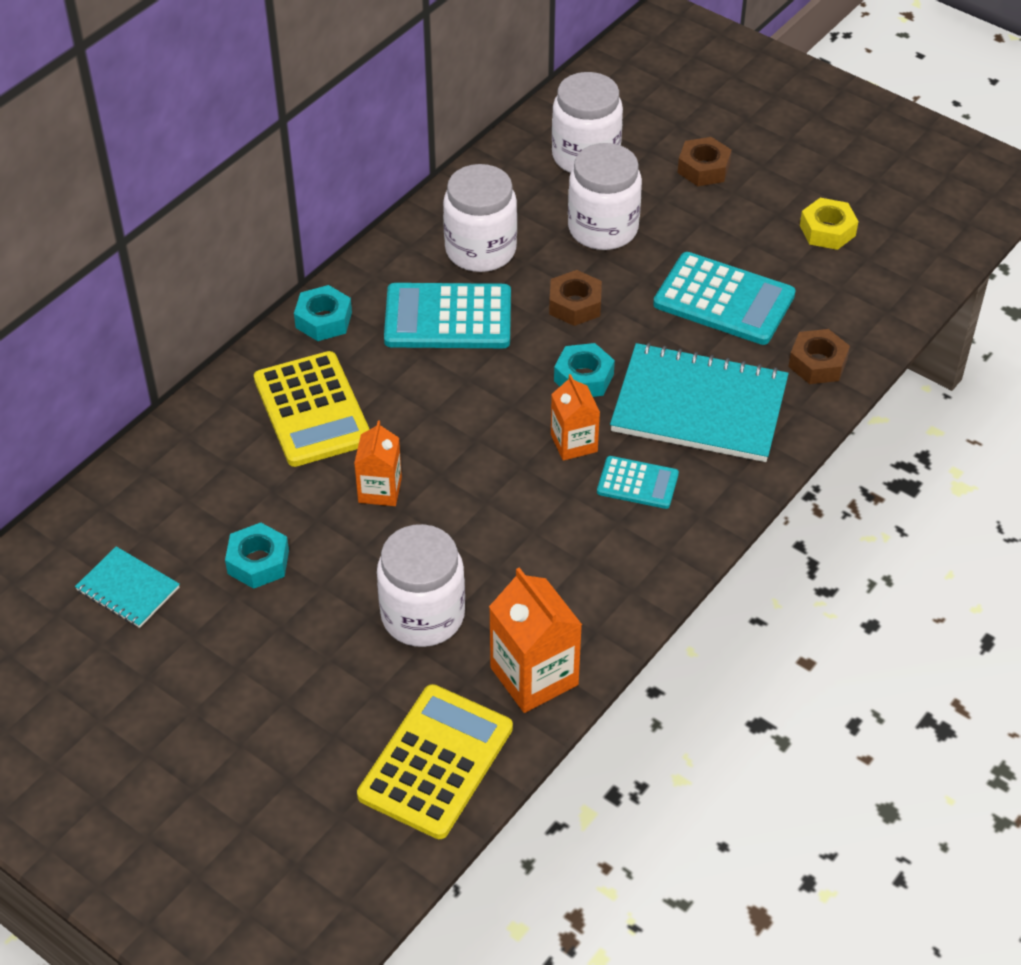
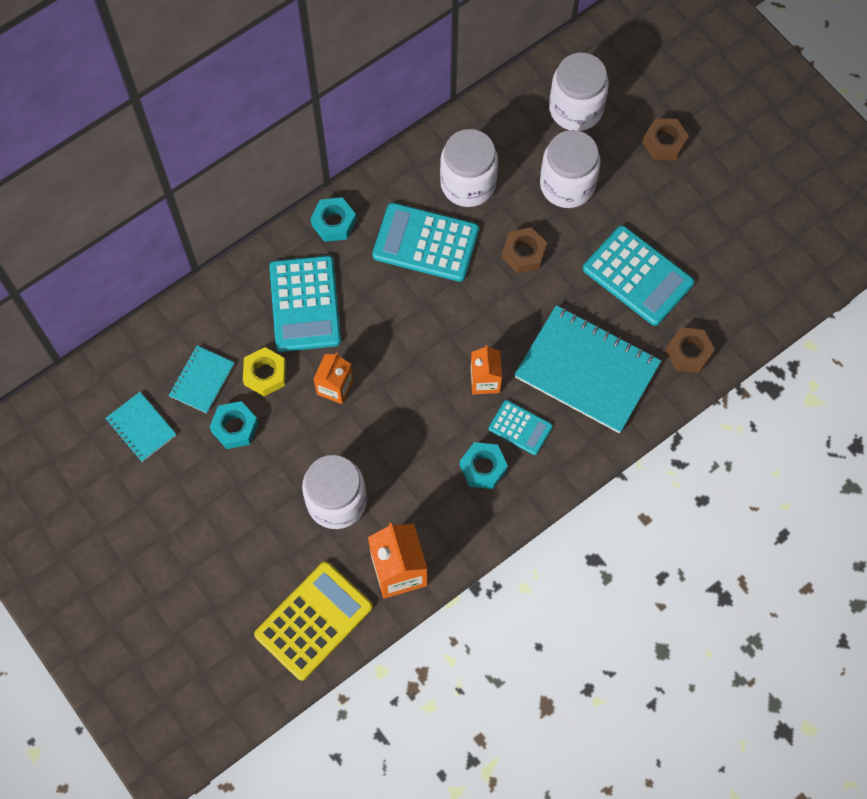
camera: 15 degrees right, 20 degrees up
(198, 519) = (202, 380): none -> turquoise notebook
(312, 410) = (305, 304): yellow calculator -> turquoise calculator
(583, 378) = (510, 323): turquoise nut -> turquoise nut (483, 468)
(827, 230) = (740, 228): yellow nut -> yellow nut (265, 374)

